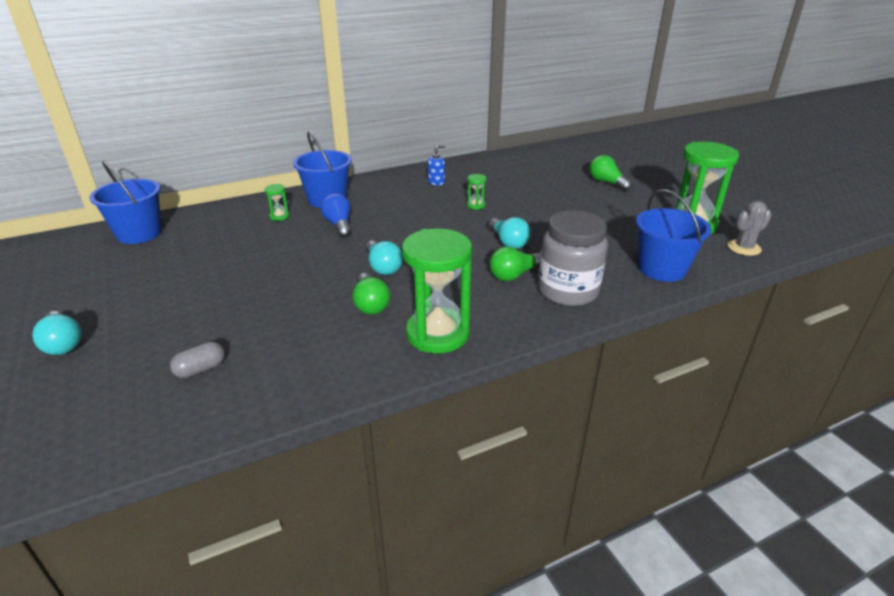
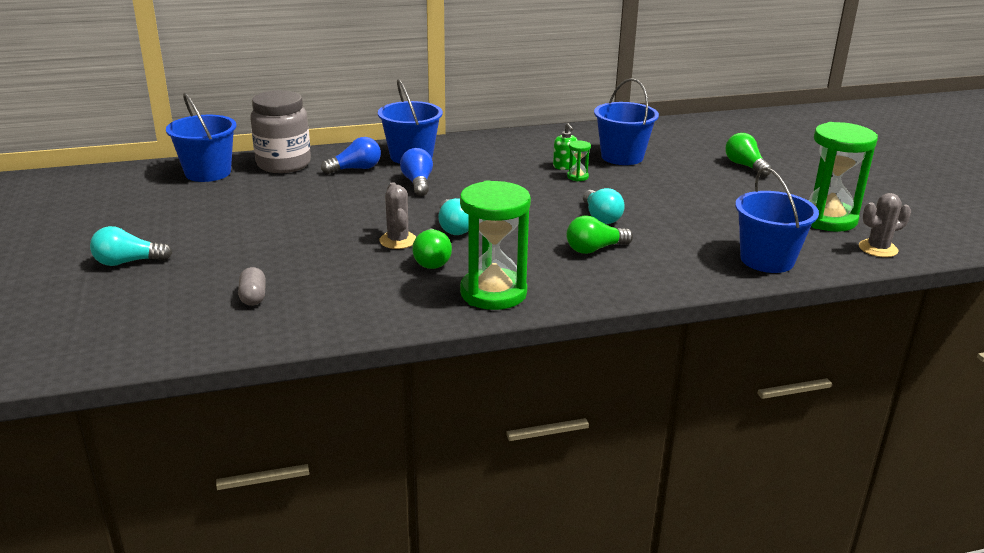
camera: 10 degrees right, 5 degrees down
(63, 343) = (128, 262): turquoise light bulb -> turquoise light bulb turned 105 degrees clockwise
(201, 369) = (253, 297): grey capsule -> grey capsule turned 75 degrees counterclockwise
(279, 216) = (355, 169): green hourglass -> blue light bulb
(334, 286) = (398, 240): none -> grey cactus
(436, 182) = (540, 149): blue soap dispenser -> none
(462, 197) = (564, 166): none -> green soap dispenser
(506, 183) = (622, 157): none -> blue bucket
(568, 291) = (648, 270): grey jar -> grey jar (283, 164)

